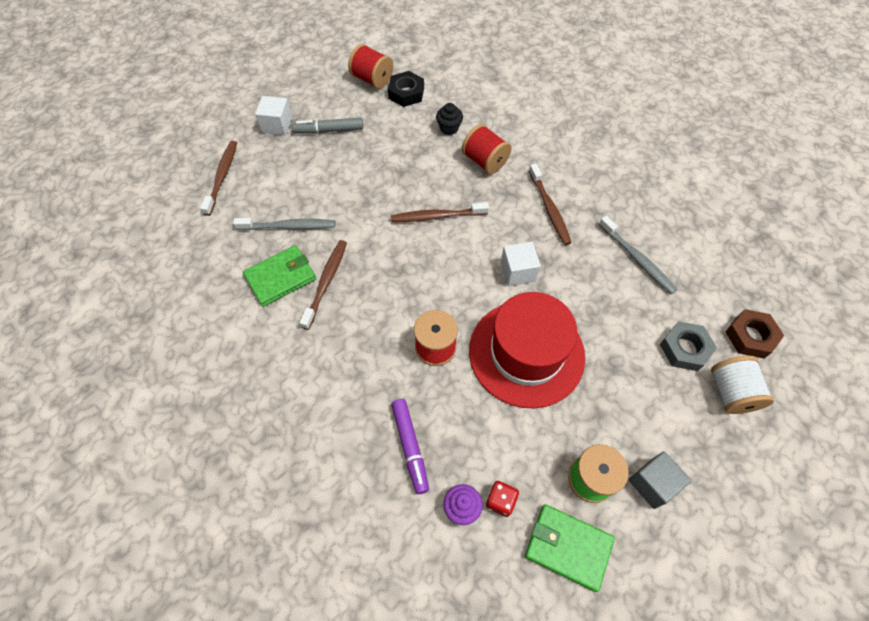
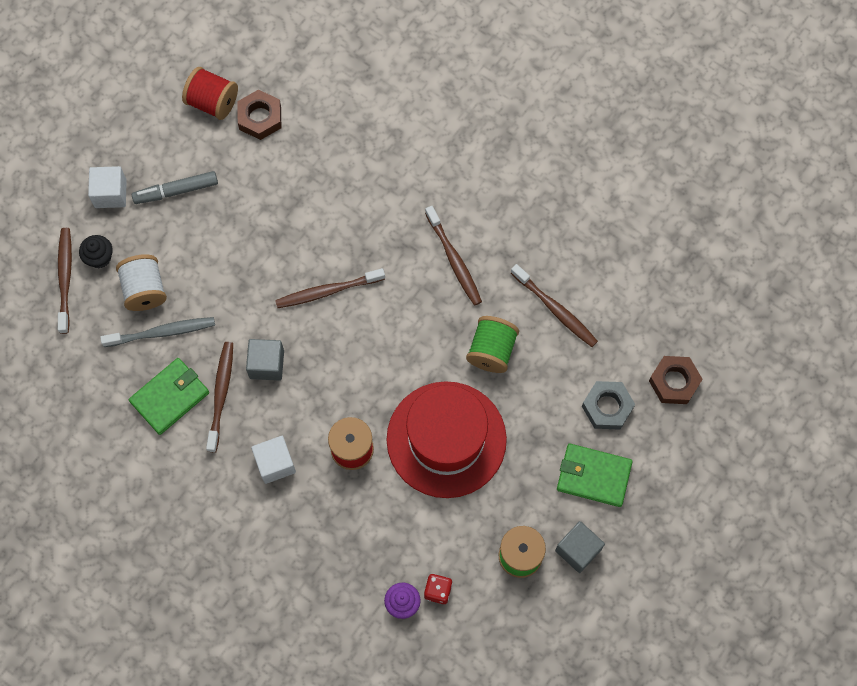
camera: 10 degrees left, 10 degrees up
(372, 264) = (267, 364): none -> grey cube
(406, 93) = (260, 117): black nut -> brown nut
(410, 446) = (344, 555): purple marker -> none
(449, 128) = (322, 164): black cupcake -> black cupcake (99, 257)
(485, 161) = (372, 206): red spool -> none
(518, 272) = (427, 346): white cube -> white cube (275, 463)
(568, 547) = (503, 620): green wallet -> green wallet (593, 476)
(576, 284) = (491, 351): none -> green spool
(637, 259) = (555, 309): grey toothbrush -> brown toothbrush
(731, 392) = (653, 446): white spool -> white spool (144, 290)

